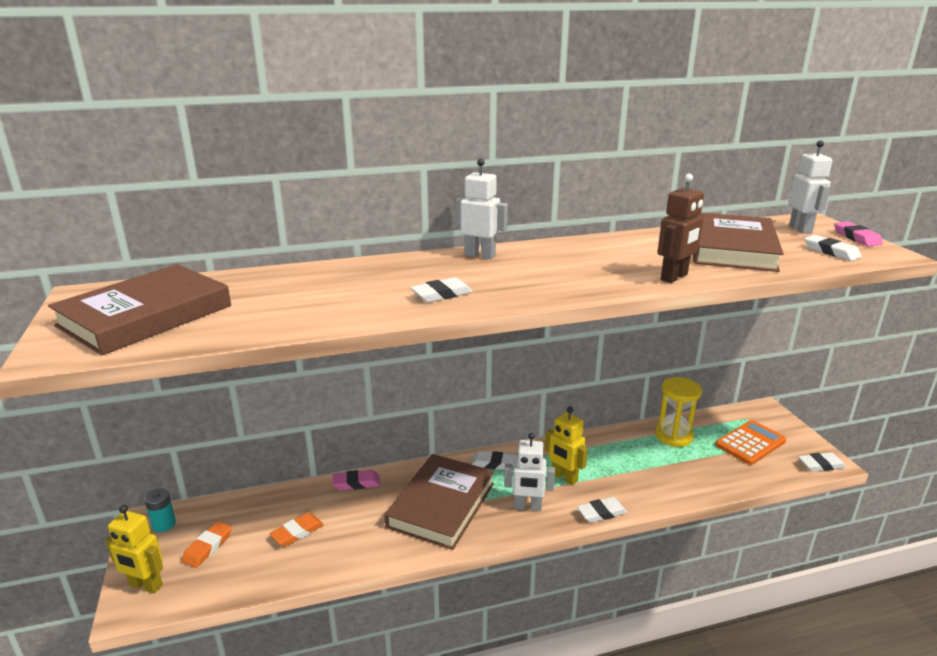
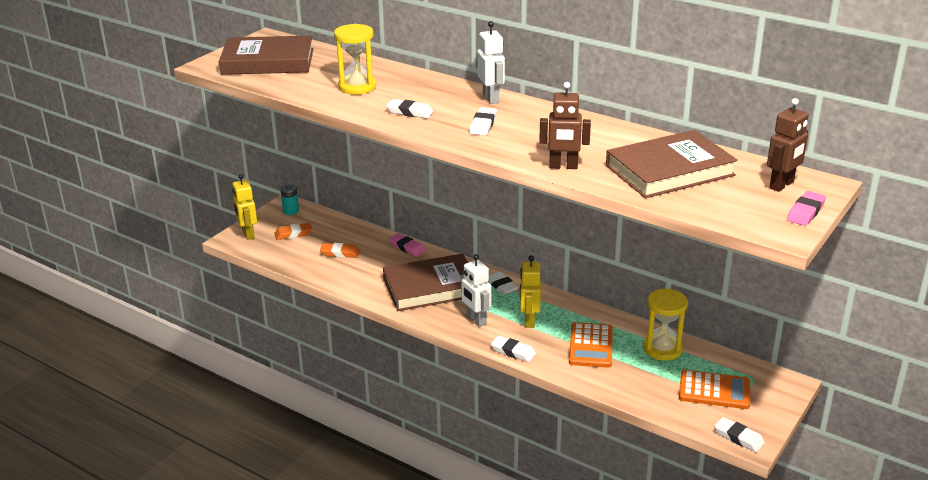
camera: 50 degrees right, 5 degrees up
(327, 296) = (357, 87): none -> yellow hourglass
(636, 466) = (591, 346): none -> orange calculator
(800, 229) = (782, 185): white robot -> brown robot
(831, 251) = (739, 208): white eraser -> white eraser (483, 125)

